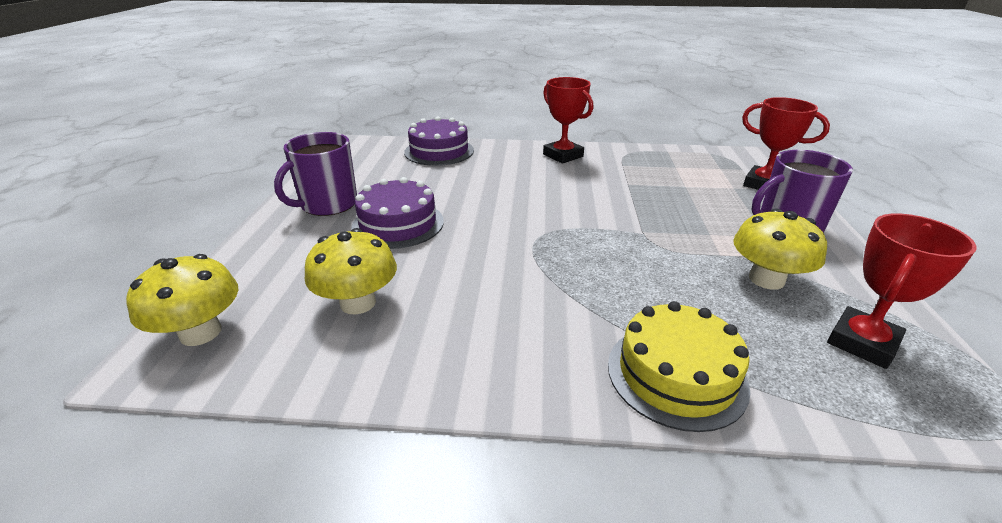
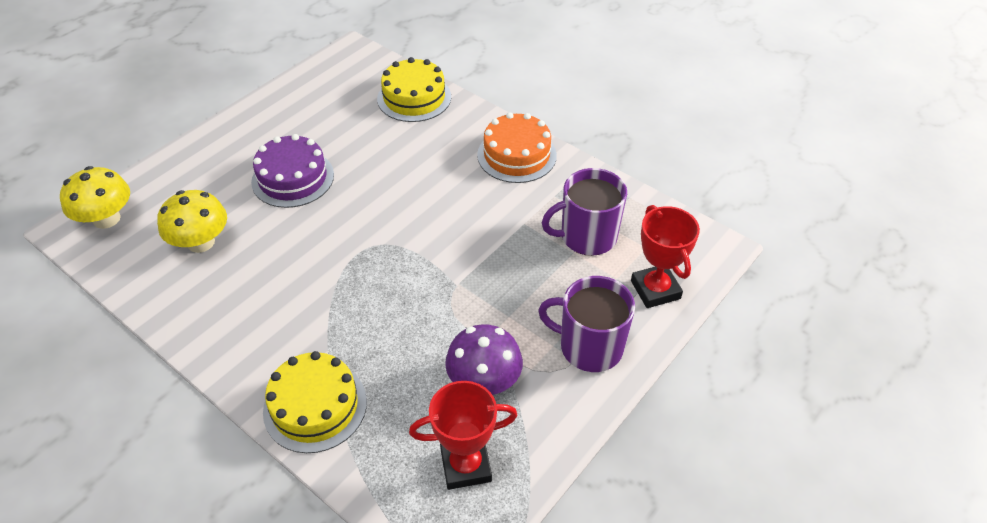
camera: 35 degrees right, 15 degrees up
(328, 204) = (267, 131): purple mug -> purple mug (587, 236)
(439, 151) = (414, 98): purple cake -> yellow cake
(563, 155) = (516, 155): red trophy -> orange cake
(766, 279) = (484, 381): yellow mushroom -> purple mushroom

